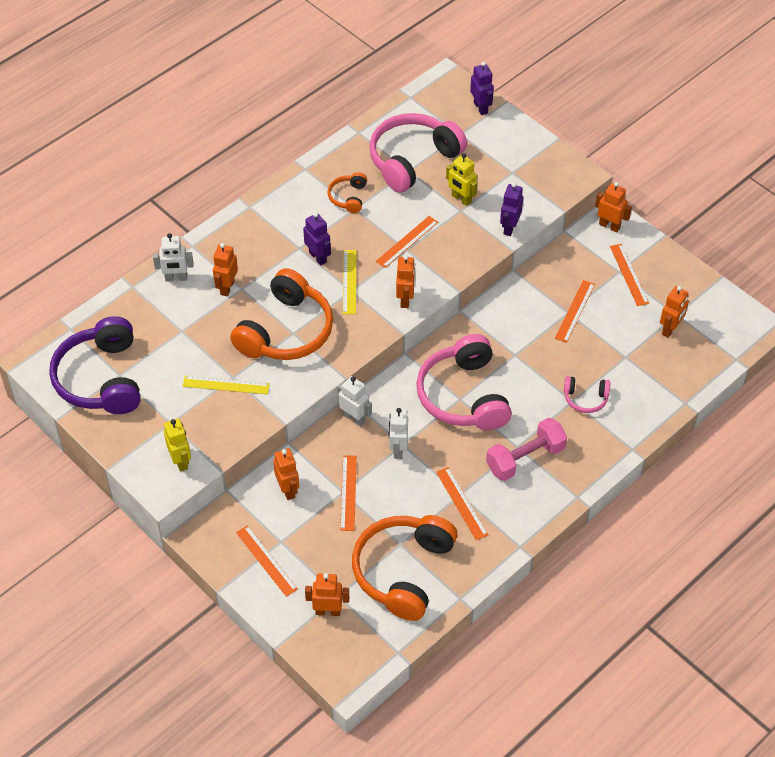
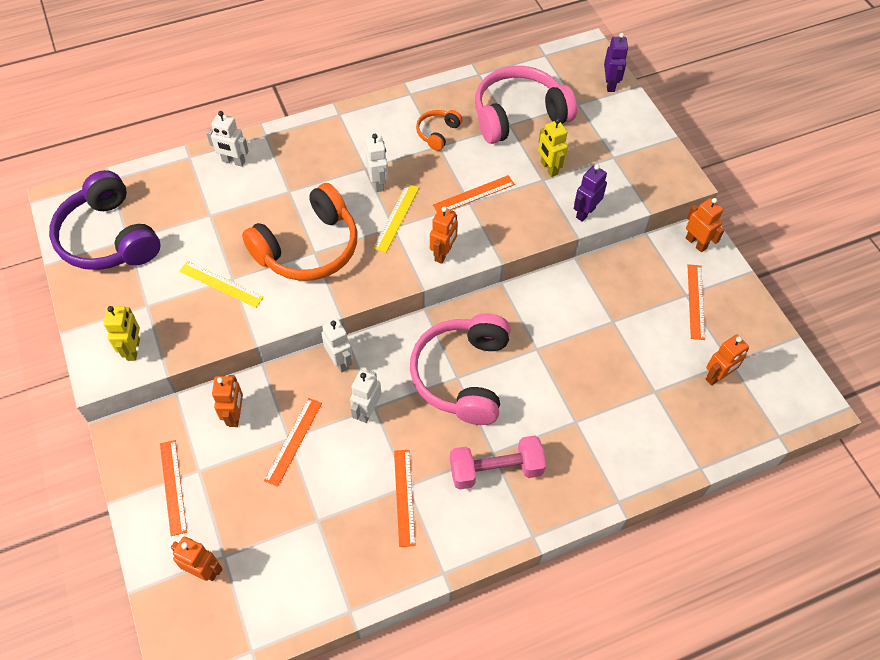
camera: 20 degrees right, 5 degrees up
(101, 379) = (109, 238): purple headphones -> purple headphones turned 45 degrees counterclockwise
(227, 287) = (275, 186): orange robot -> none
(318, 257) = (378, 183): purple robot -> white robot
(403, 571) = (305, 554): orange headphones -> none
(575, 311) = (621, 322): orange ruler -> none
(585, 398) = (591, 424): pink headphones -> none

